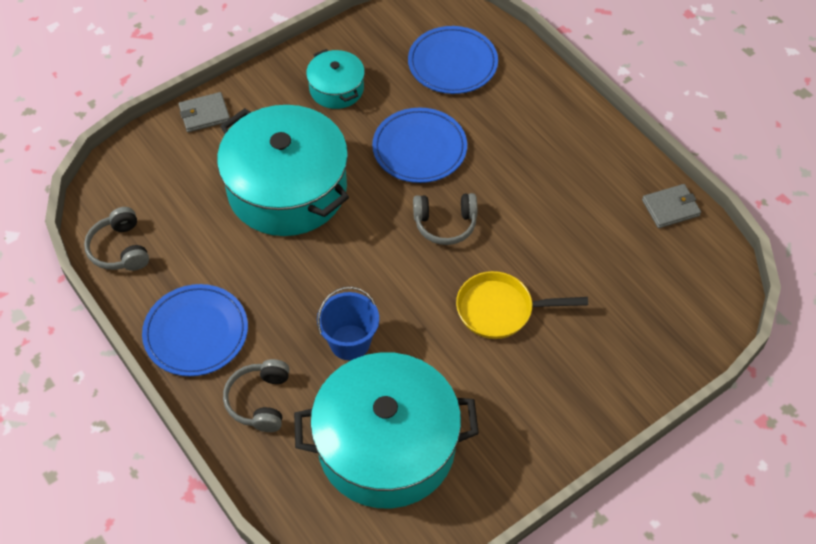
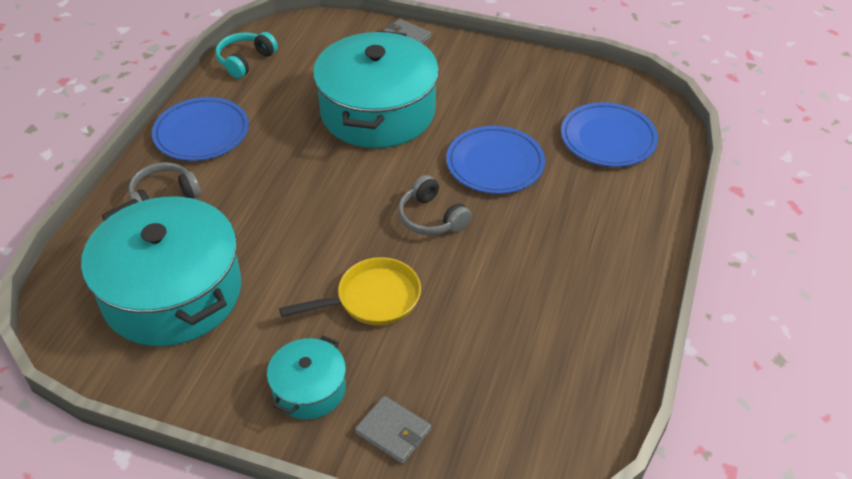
camera: 55 degrees right, 10 degrees down
(120, 249) = (245, 61): grey headphones -> turquoise headphones
(336, 89) = (504, 88): turquoise pot -> turquoise pot (309, 389)
(350, 342) = (259, 220): blue bucket -> none
(500, 310) = (372, 299): yellow pan -> yellow pan turned 105 degrees clockwise
(670, 208) = (610, 371): grey wallet -> grey wallet (393, 431)

